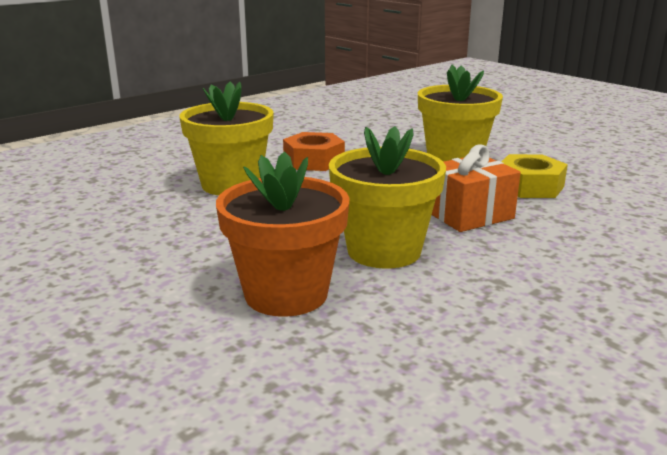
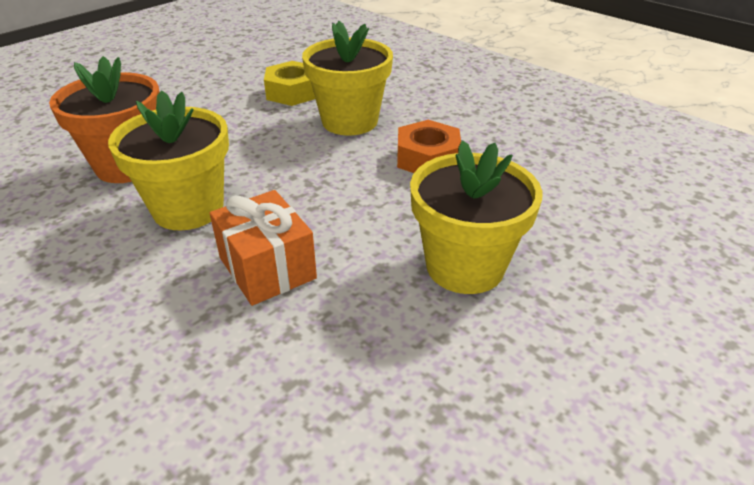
camera: 85 degrees right, 15 degrees up
(530, 186) = (365, 336): yellow nut -> yellow nut (293, 92)

